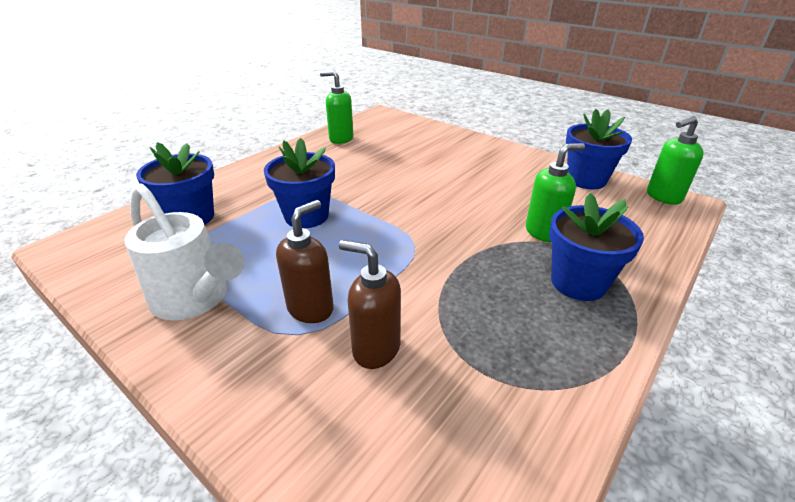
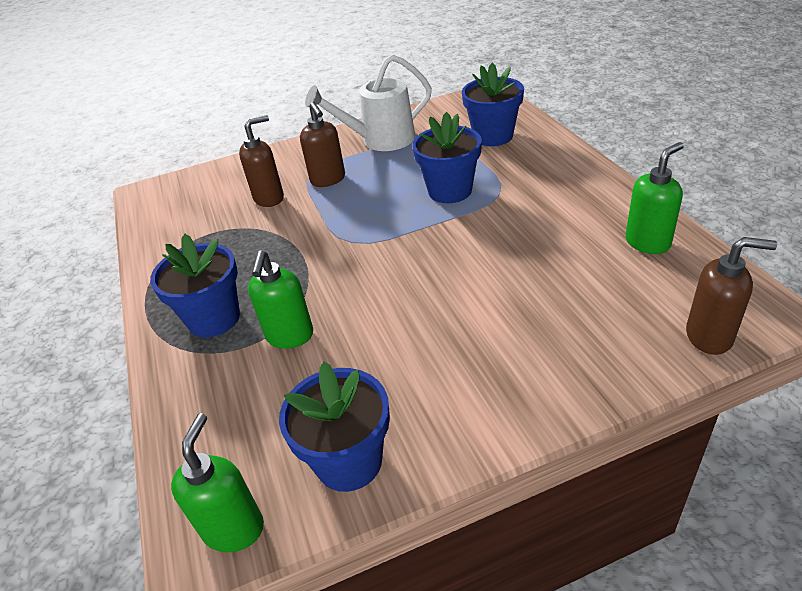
camera: 125 degrees right, 5 degrees up
(408, 121) = (709, 336): none -> brown soap dispenser

